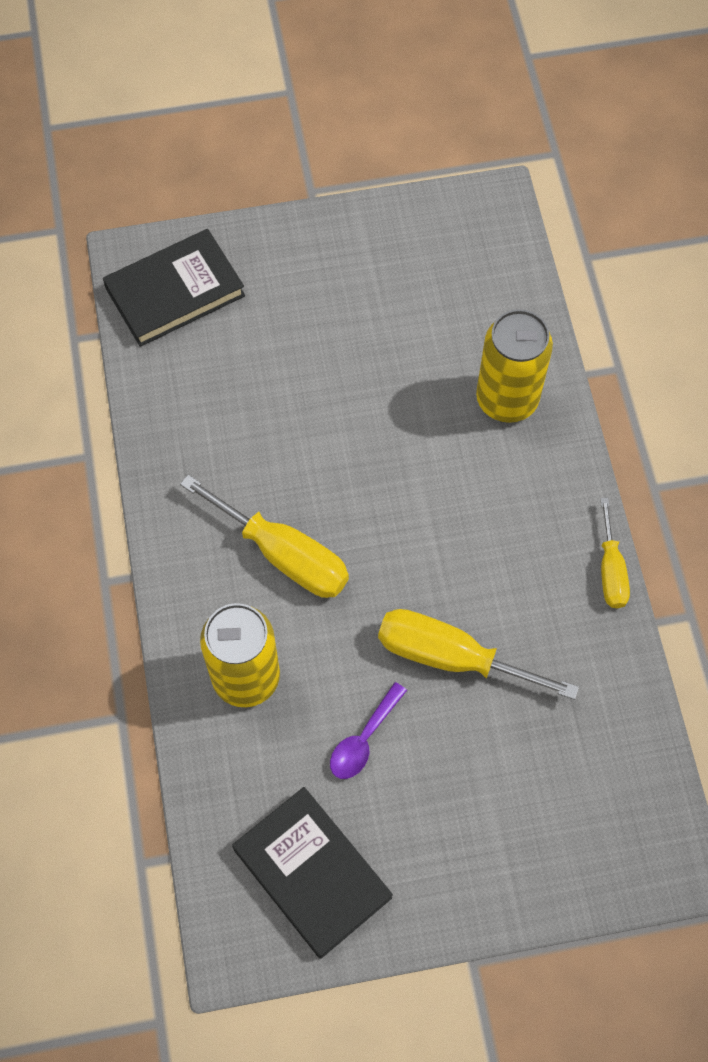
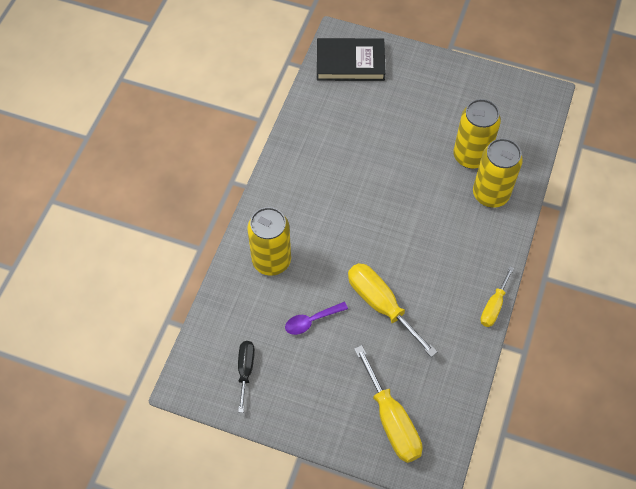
camera: 30 degrees right, 5 degrees down
(283, 554) = (326, 212): yellow screwdriver -> yellow screwdriver (392, 420)
(312, 873) = (245, 370): black book -> black screwdriver
(444, 354) = (471, 156): none -> yellow can

